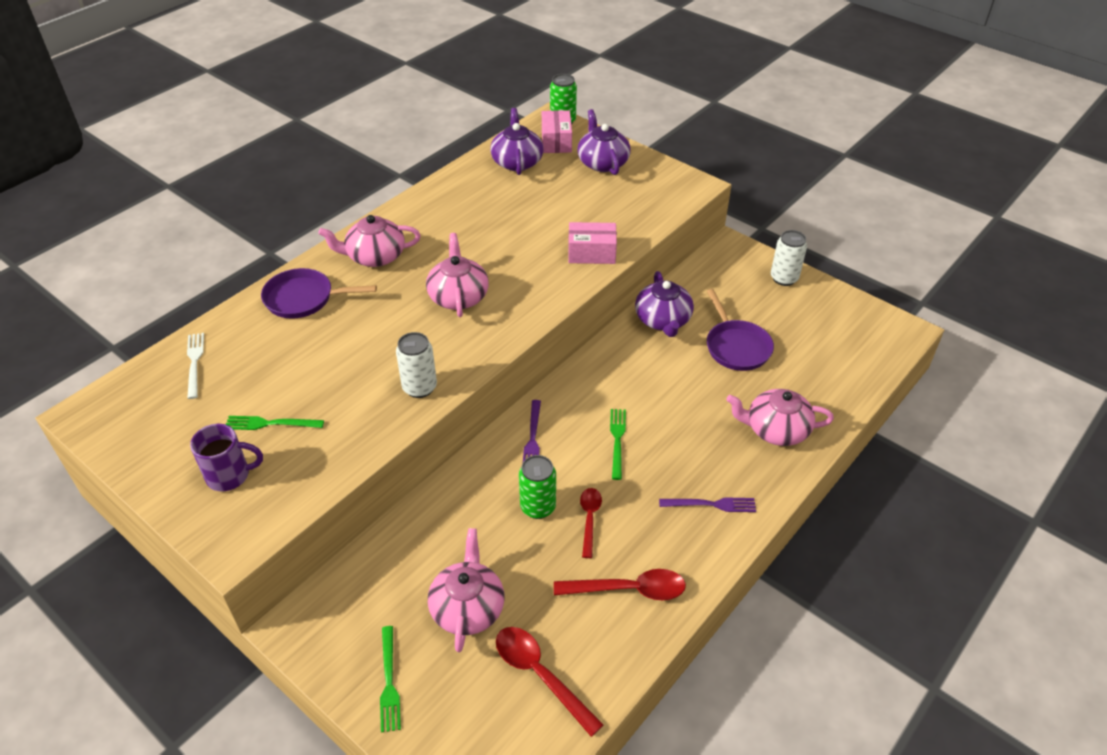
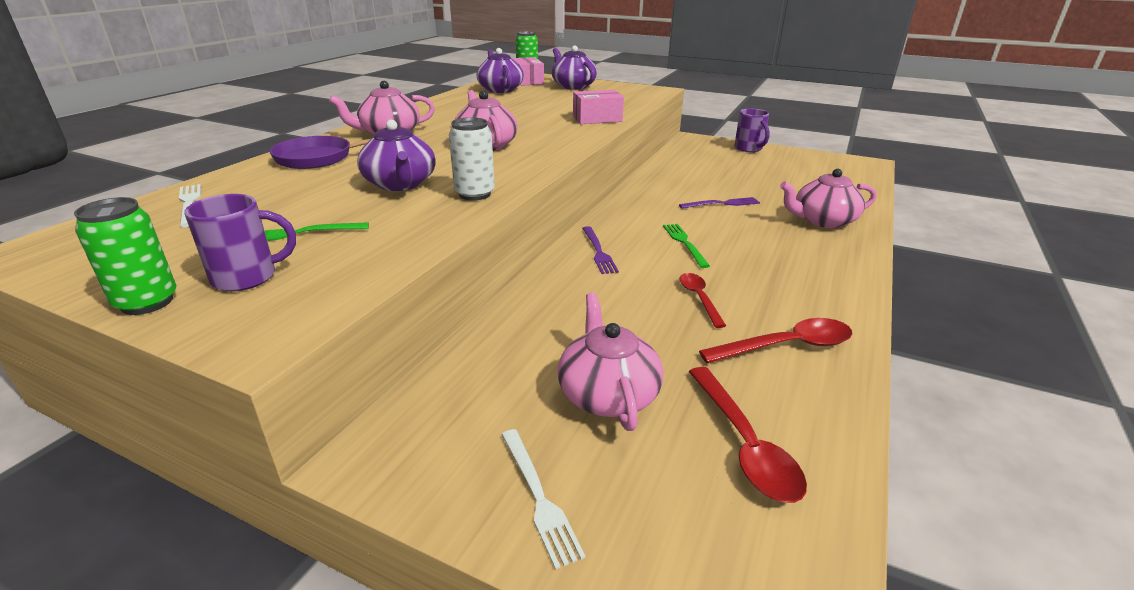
camera: 15 degrees left, 15 degrees down
(389, 681) = (538, 497): green fork -> white fork
(538, 507) = (637, 297): green can -> green can (147, 302)
(540, 674) = (745, 445): red spoon -> red spoon turned 135 degrees counterclockwise
(663, 320) = (669, 175): purple teapot -> purple teapot (400, 184)
(711, 504) = (811, 272): purple fork -> purple fork (722, 204)
(736, 346) = (743, 182): purple pan -> none
(784, 278) = (749, 148): white can -> purple mug

